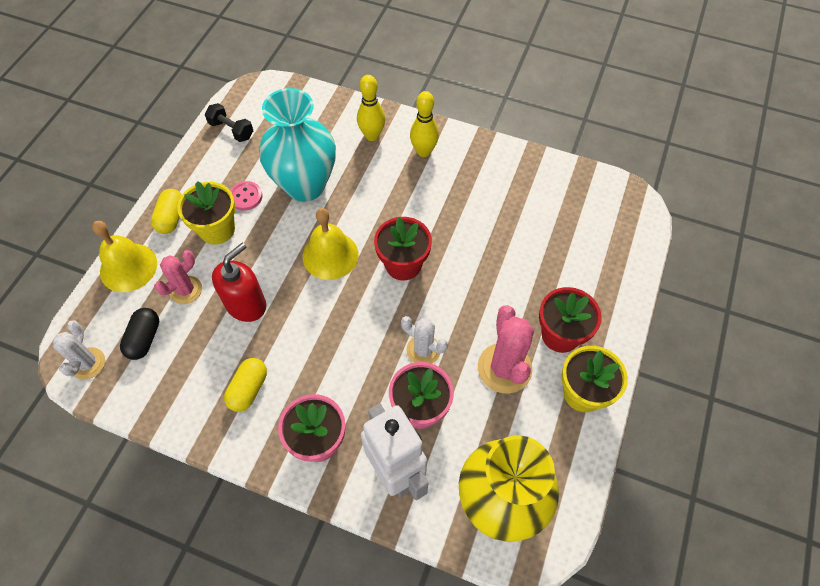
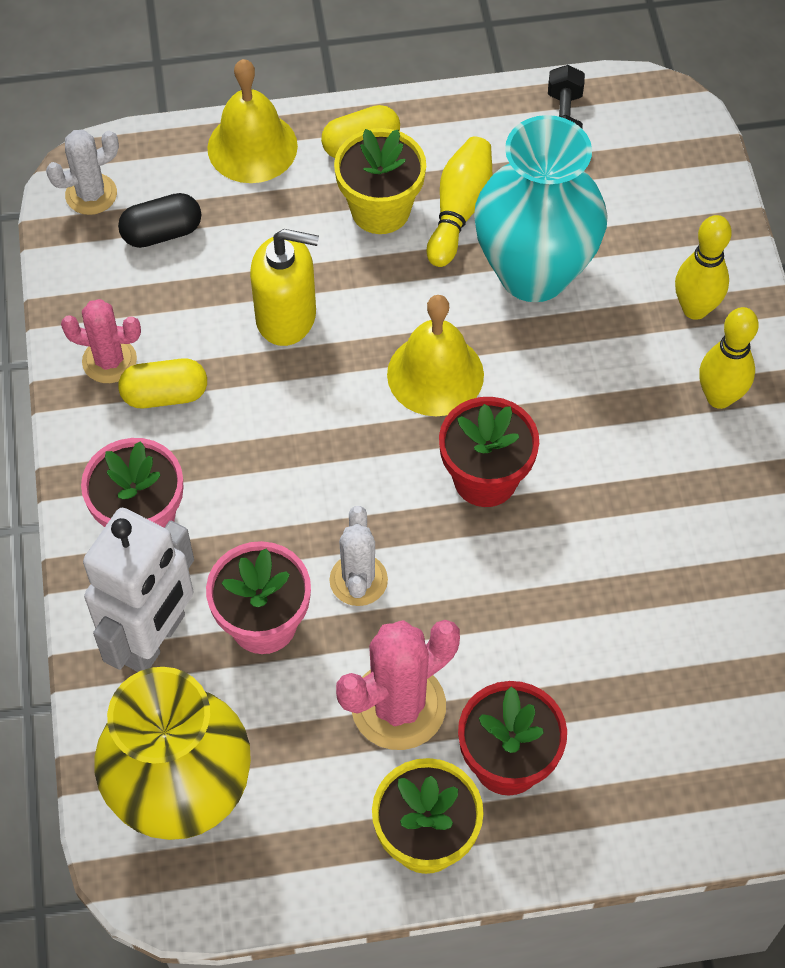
camera: 60 degrees right, 0 degrees up
(186, 290) = (262, 233): pink cactus -> pink cactus (109, 361)
(245, 197) = (459, 210): pink button -> yellow bowling pin
(246, 304) = (286, 317): red soap dispenser -> yellow soap dispenser

